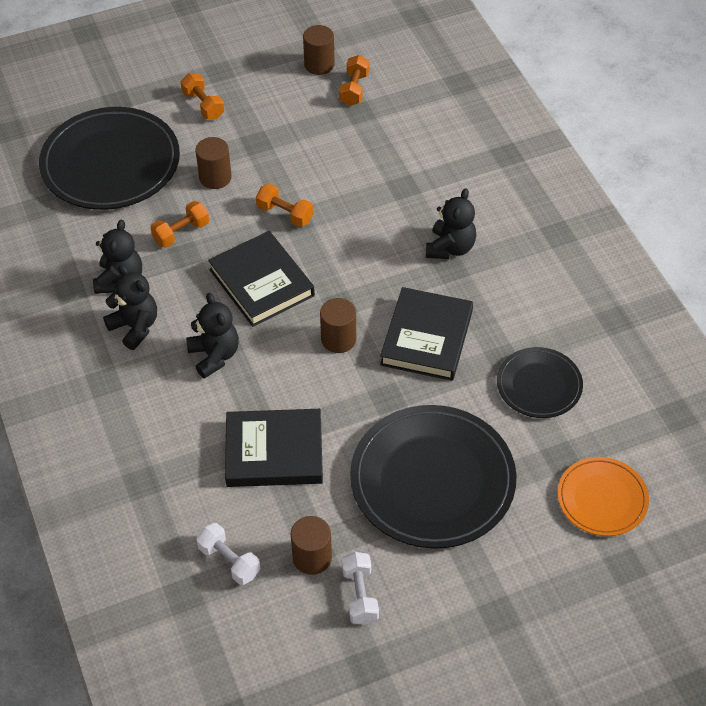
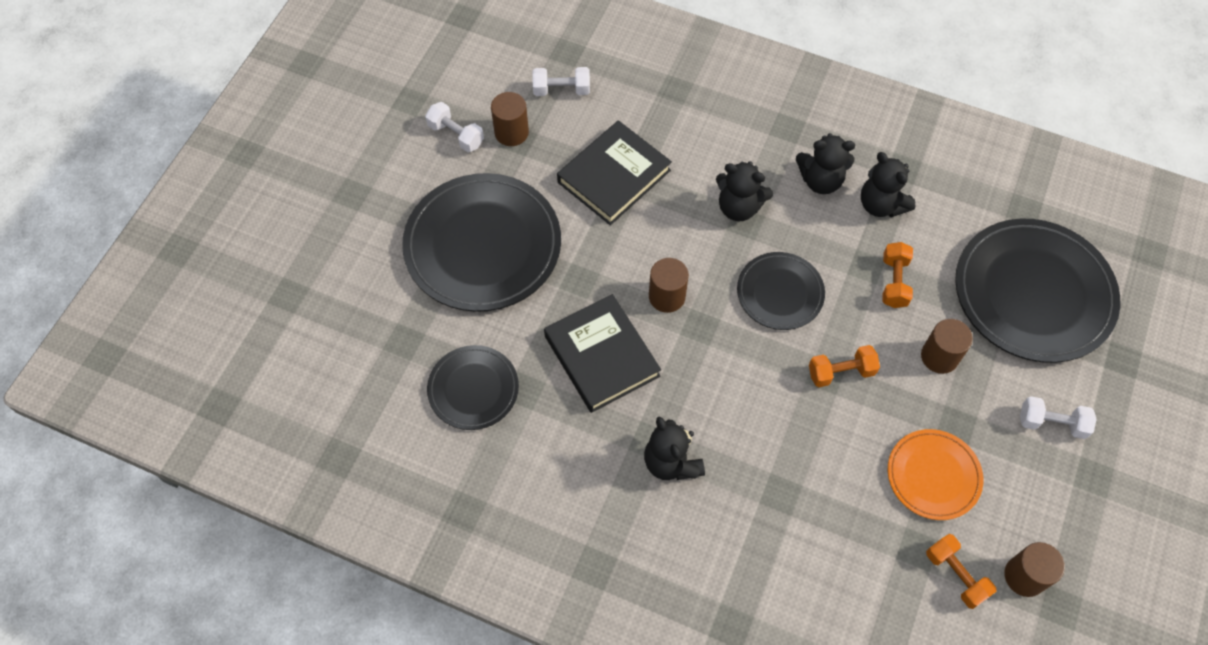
camera: 135 degrees right, 10 degrees up
(203, 105) = (1052, 423): orange dumbbell -> white dumbbell
(261, 283) = (780, 293): black book -> black plate
(602, 499) = (344, 333): orange plate -> orange plate (933, 476)

